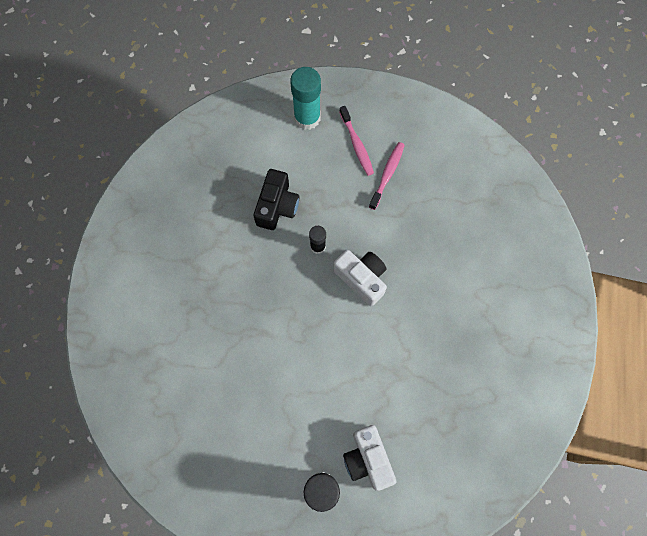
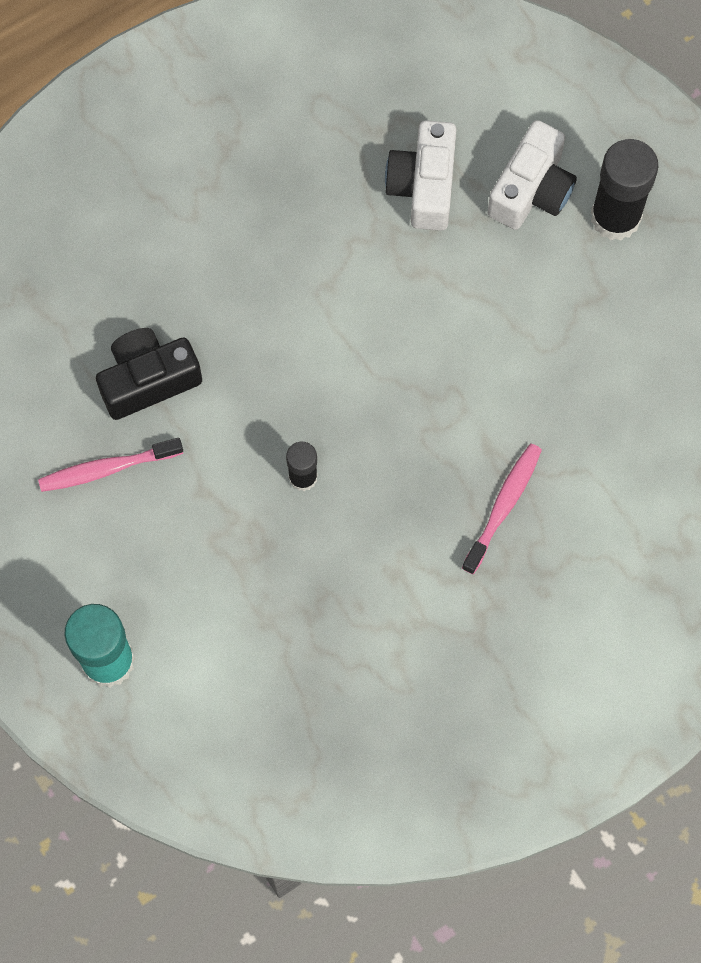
camera: 130 degrees left, 0 degrees up
(277, 206) = (291, 584): black camera -> black camera (148, 380)
(357, 145) = (93, 550): pink toothbrush -> pink toothbrush (503, 506)
(361, 278) = (299, 380): white camera -> white camera (424, 186)

